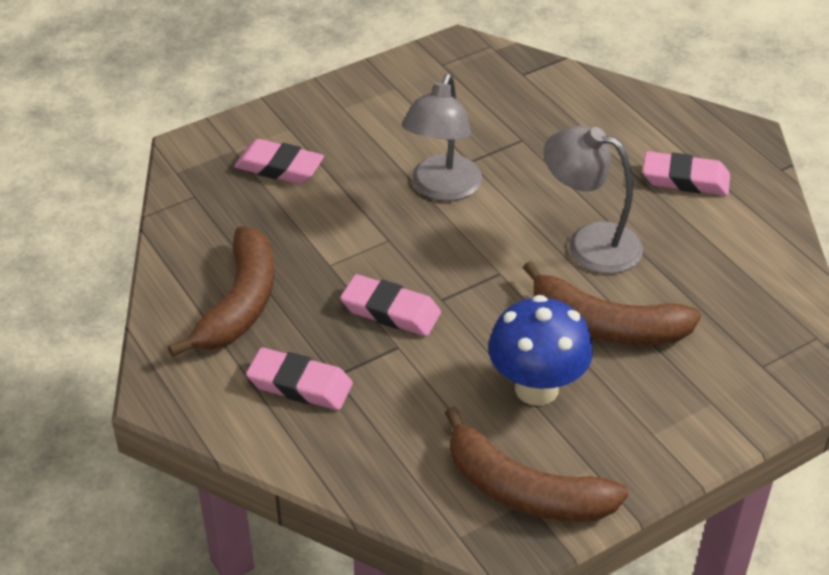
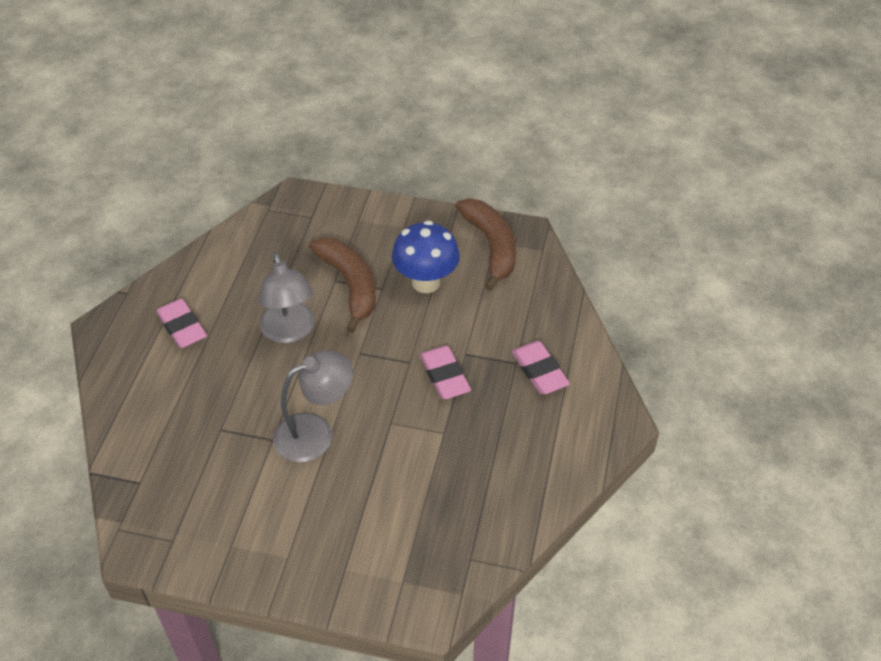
camera: 135 degrees left, 5 degrees up
(240, 304) = (522, 446): brown banana -> none
(279, 167) = (390, 536): pink eraser -> none

